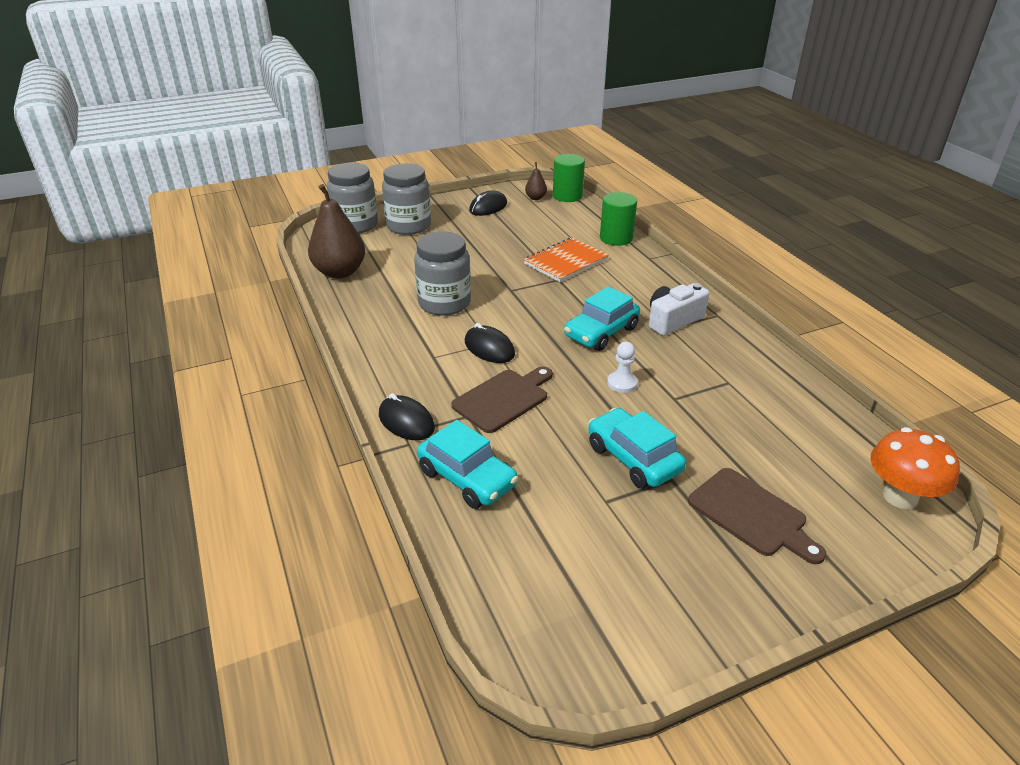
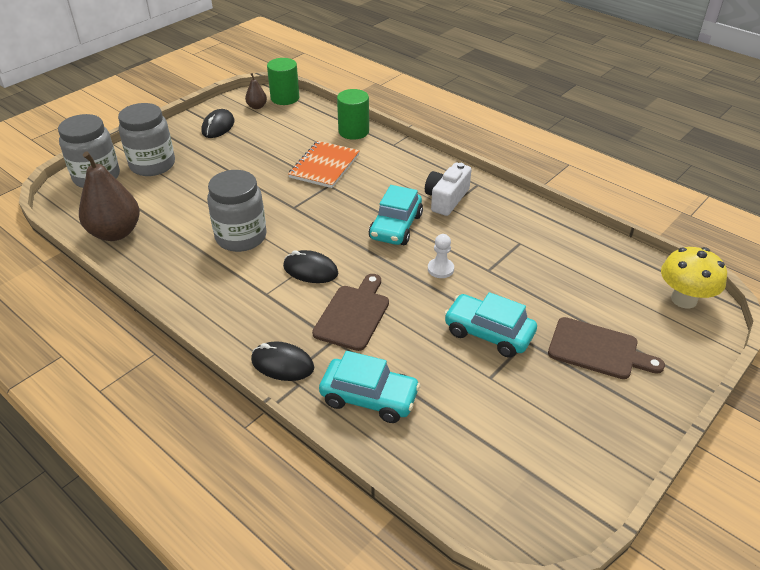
camera: 25 degrees left, 5 degrees up
(900, 496) = (684, 299): orange mushroom -> yellow mushroom

